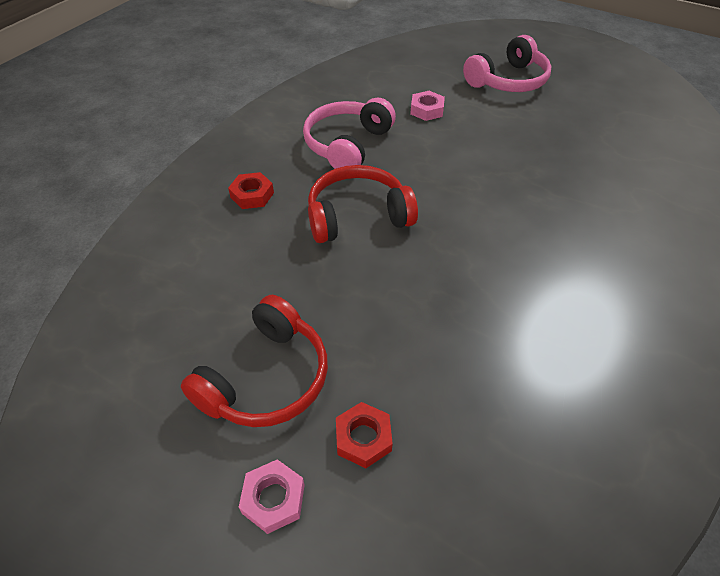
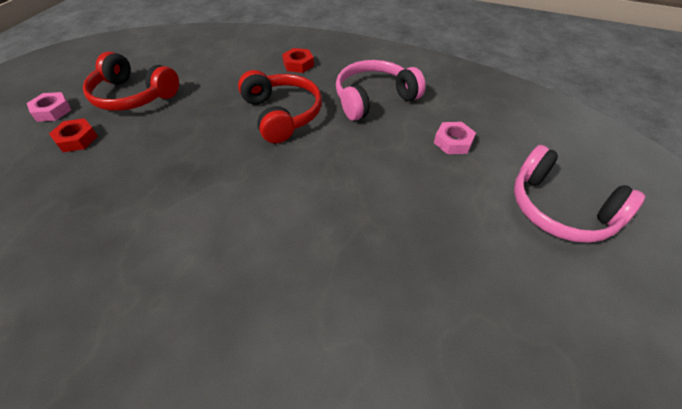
camera: 80 degrees right, 0 degrees up
(347, 145) = (374, 98): pink headphones -> pink headphones turned 45 degrees counterclockwise

